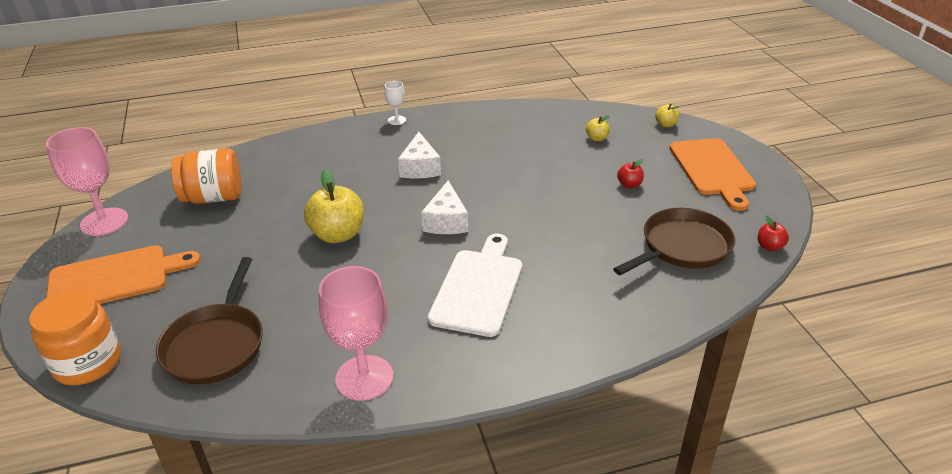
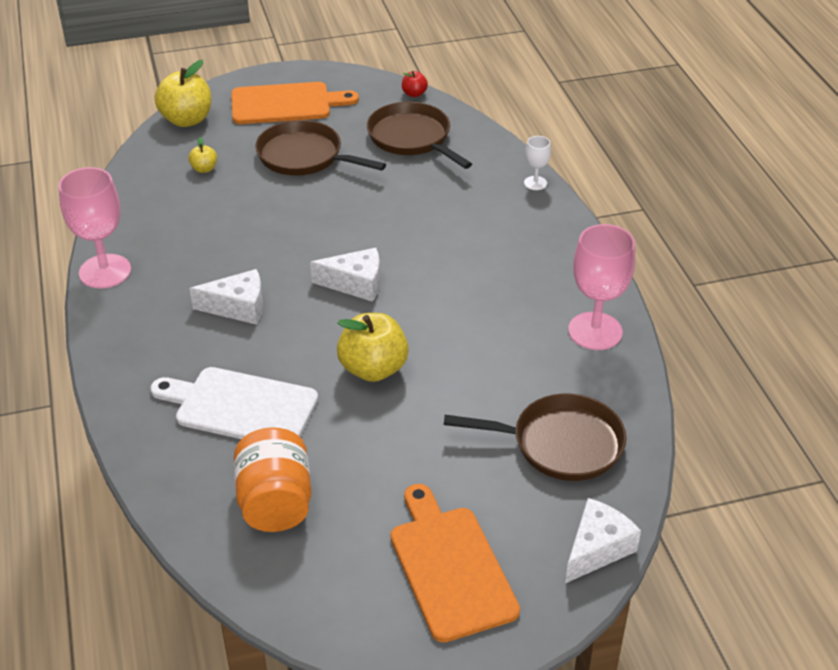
camera: 90 degrees left, 5 degrees up
(87, 363) = (597, 549): orange jar -> white cheese
(104, 222) = (321, 619): pink goblet -> pink goblet (105, 271)
(397, 120) = (106, 333): white goblet -> white goblet (535, 183)
(479, 288) = (469, 261): white cutting board -> white cutting board (240, 406)
(629, 185) = (304, 156): red apple -> brown pan
(666, 124) = (187, 120): yellow apple -> yellow apple, size x2.07

